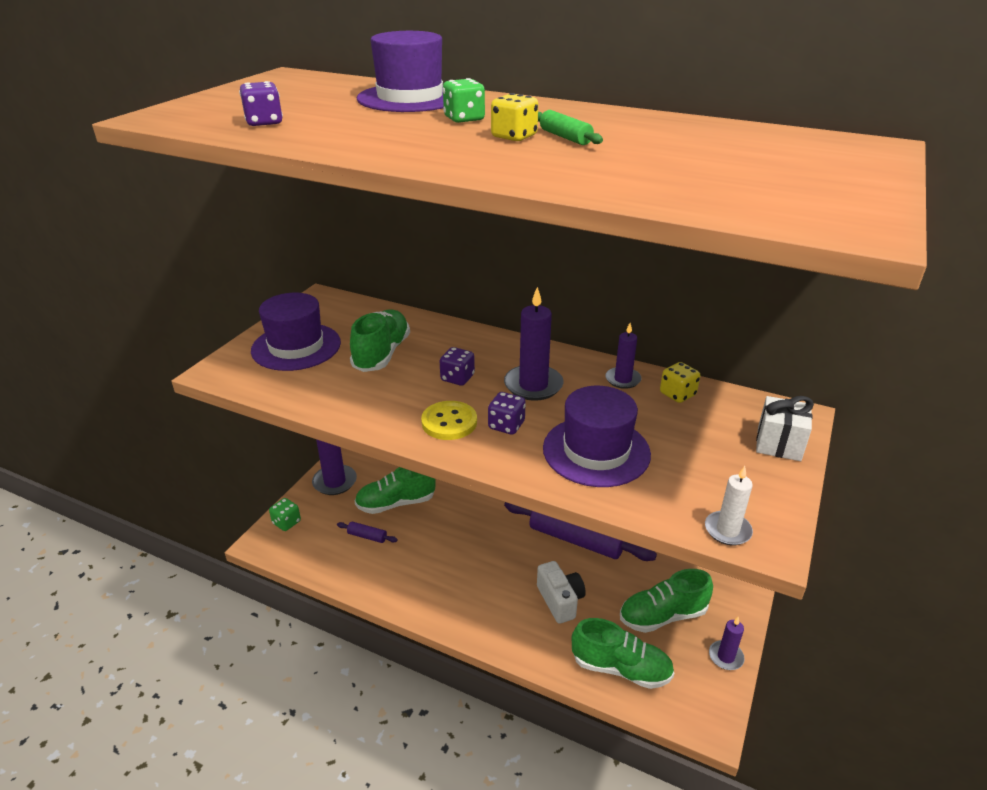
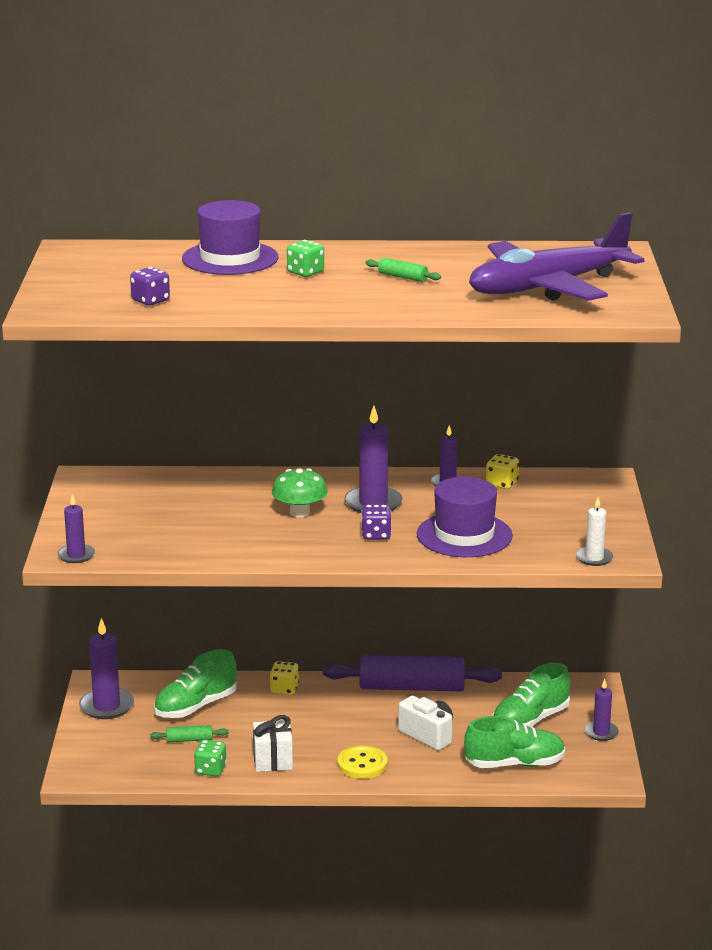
camera: 25 degrees left, 10 degrees down
(228, 375) = (76, 555): none -> purple candle
(286, 522) = (86, 752): green dice -> green dice (210, 770)
(296, 347) = (114, 521): purple hat -> none
(367, 536) = (189, 740): purple rolling pin -> green rolling pin
(382, 354) = (207, 509): green shoe -> none
(449, 422) = (325, 543): yellow button -> yellow button (362, 764)
(457, 378) = (299, 512): purple dice -> green mushroom
(514, 137) = (365, 283): yellow dice -> yellow dice (284, 689)
(741, 174) = (547, 287): none -> purple plane
(779, 444) = (602, 500): white gift -> white gift (273, 760)

